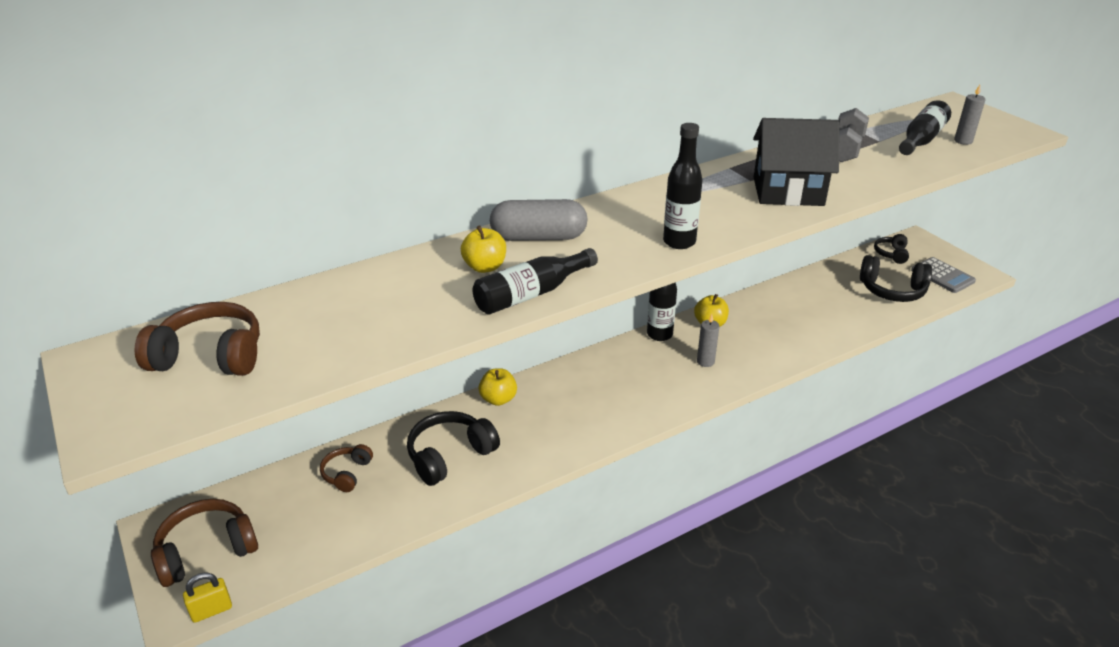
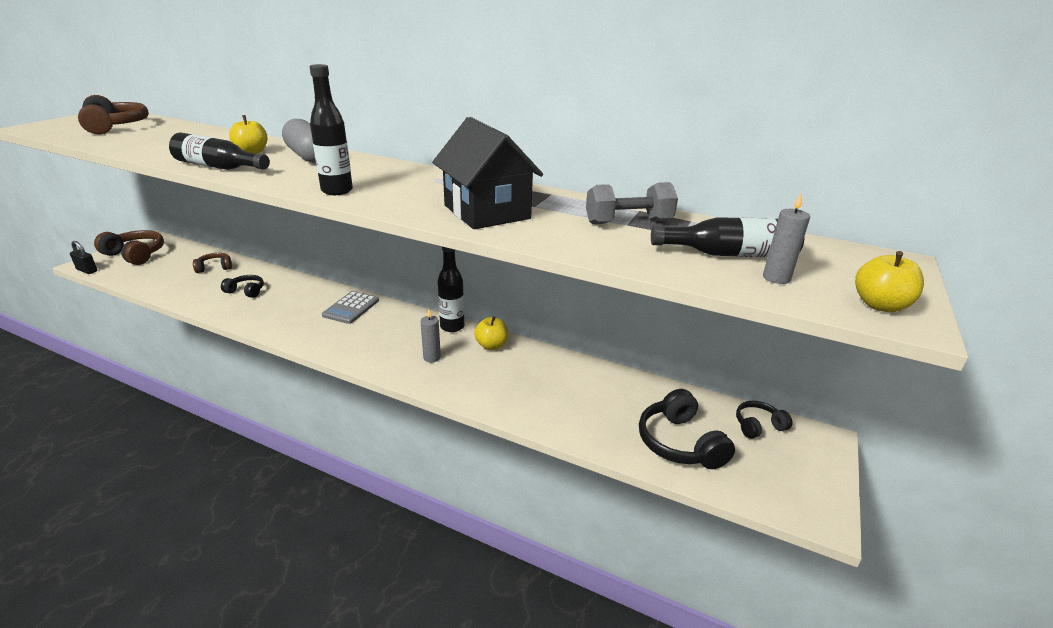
camera: 55 degrees right, 5 degrees down
(211, 610) = (87, 270): yellow padlock -> black padlock
(450, 456) = (246, 291): black headphones -> black headphones, size x0.58
(498, 399) = (317, 289): yellow apple -> yellow apple (880, 305)
(942, 276) = (767, 479): grey calculator -> grey calculator (351, 308)

